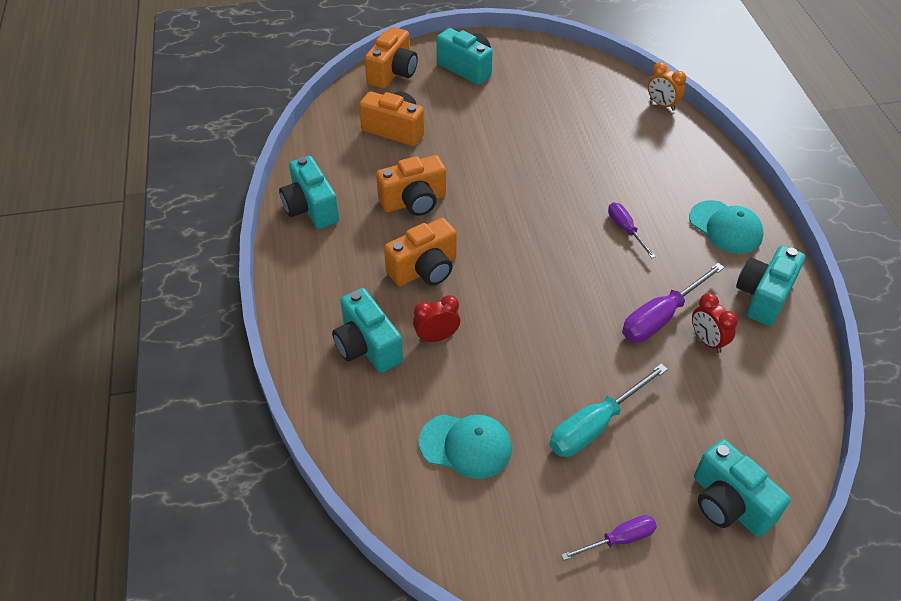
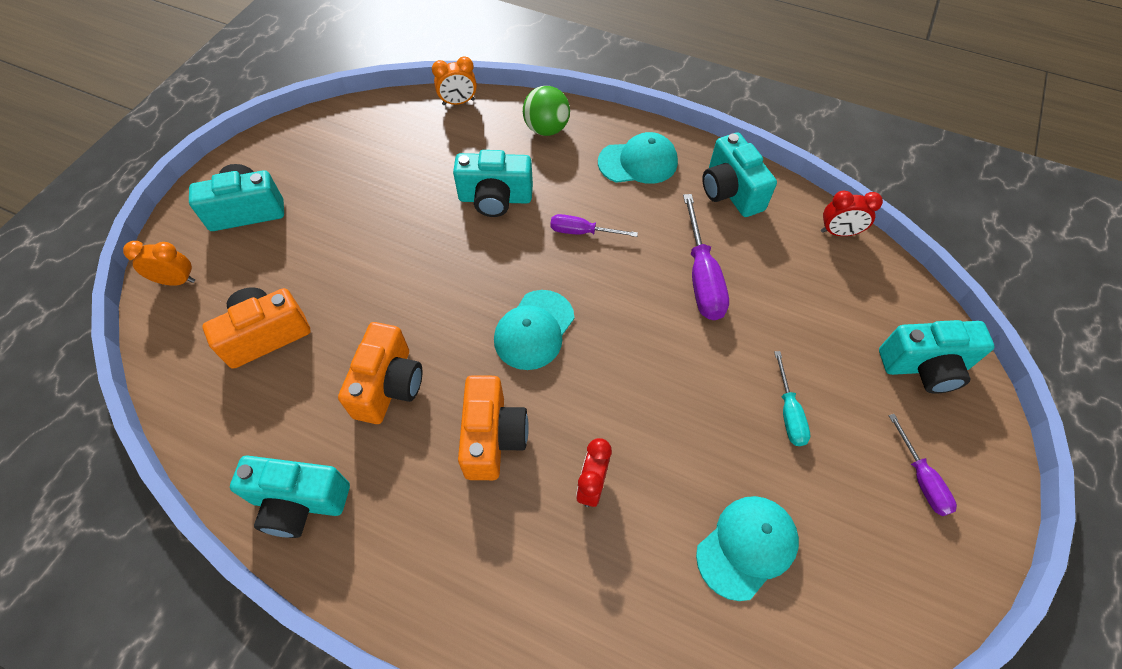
camera: 55 degrees left, 10 degrees up
(367, 346) = (554, 567): turquoise camera -> turquoise camera (495, 198)
(393, 73) = (176, 281): orange camera -> orange clock
(520, 247) = (534, 330): none -> turquoise cap
(595, 425) = (788, 412): turquoise screwdriver -> turquoise screwdriver, size x0.60
(619, 539) = (921, 478): purple screwdriver -> purple screwdriver turned 150 degrees clockwise
(694, 161) = (546, 129): none -> green ball
(707, 341) = (750, 262): red clock -> red clock (838, 232)

